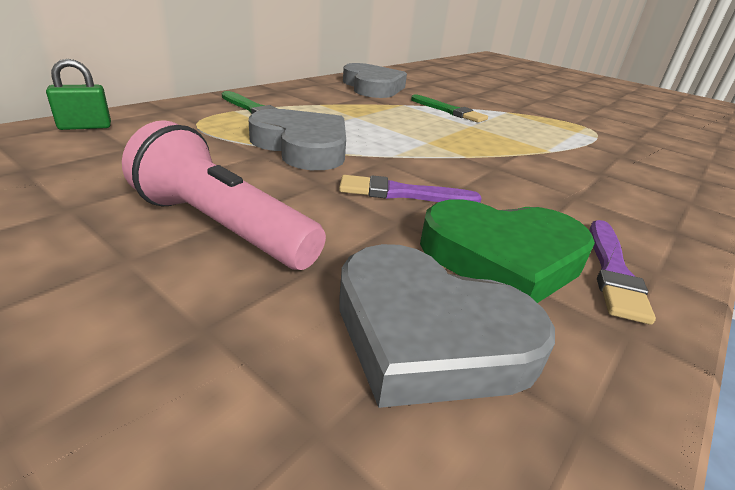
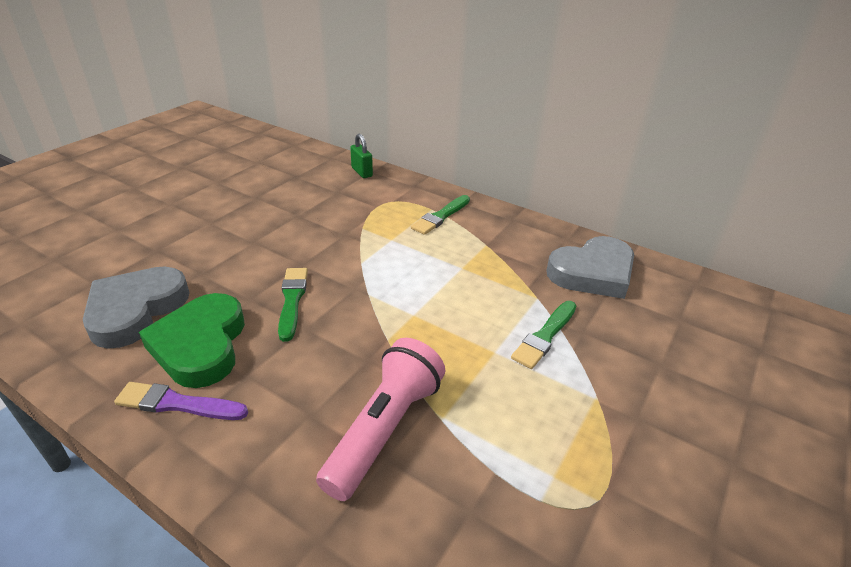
camera: 85 degrees right, 5 degrees up
(222, 227) = (238, 239): pink flashlight -> pink flashlight (384, 429)
(302, 146) = (366, 249): grey heart -> none
(403, 193) = (292, 300): purple brush -> green brush

